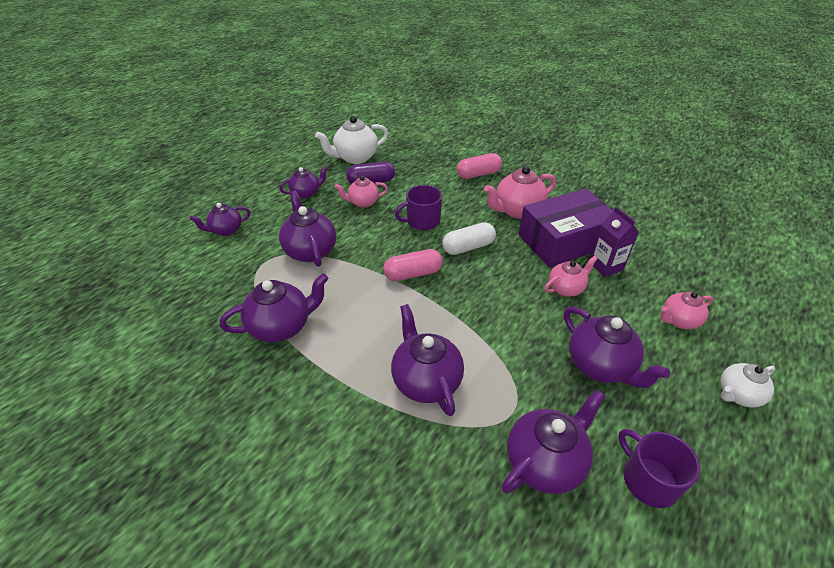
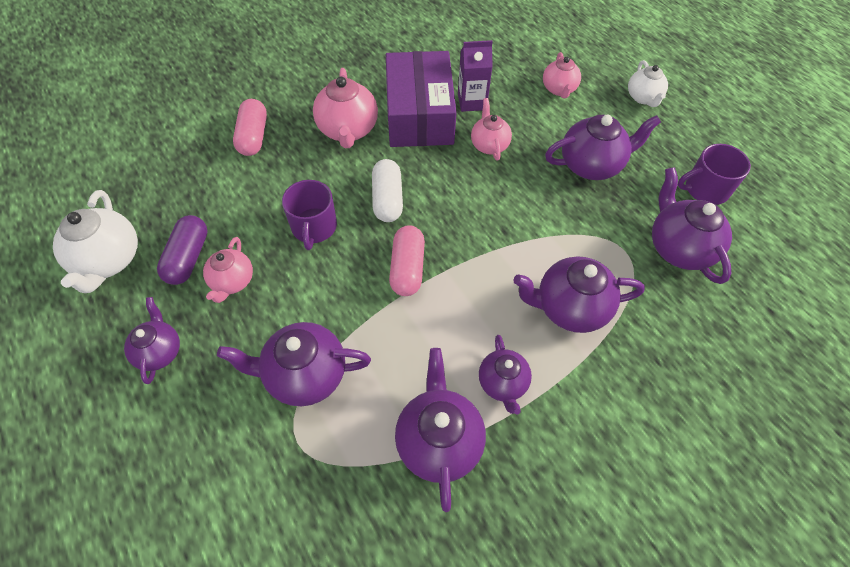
camera: 70 degrees left, 15 degrees up
(226, 230) = (186, 493): purple teapot -> purple teapot (502, 383)

